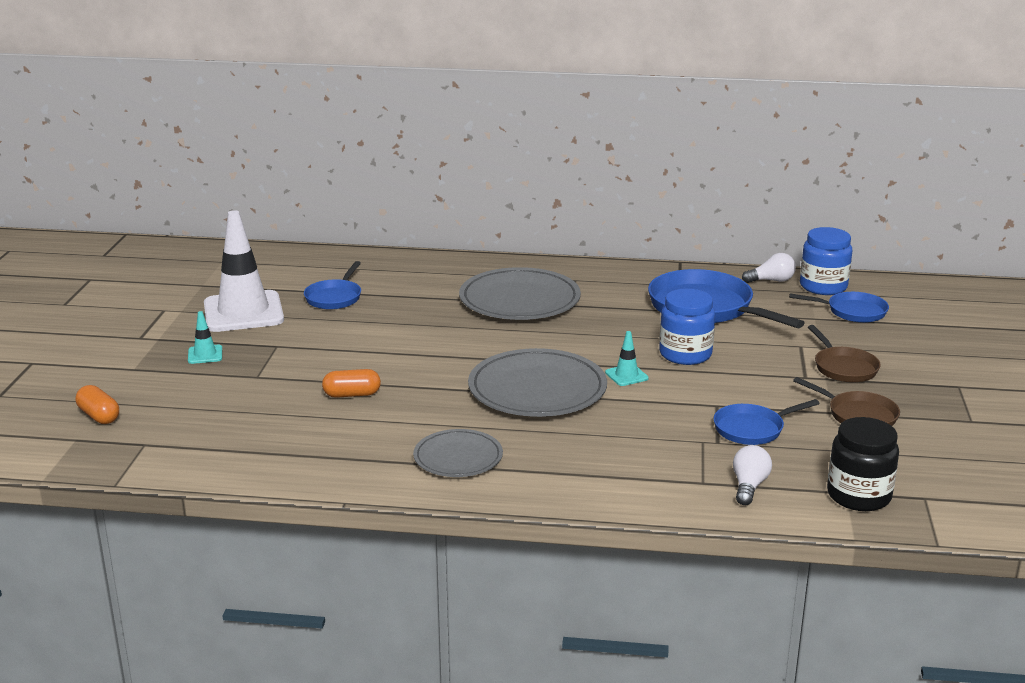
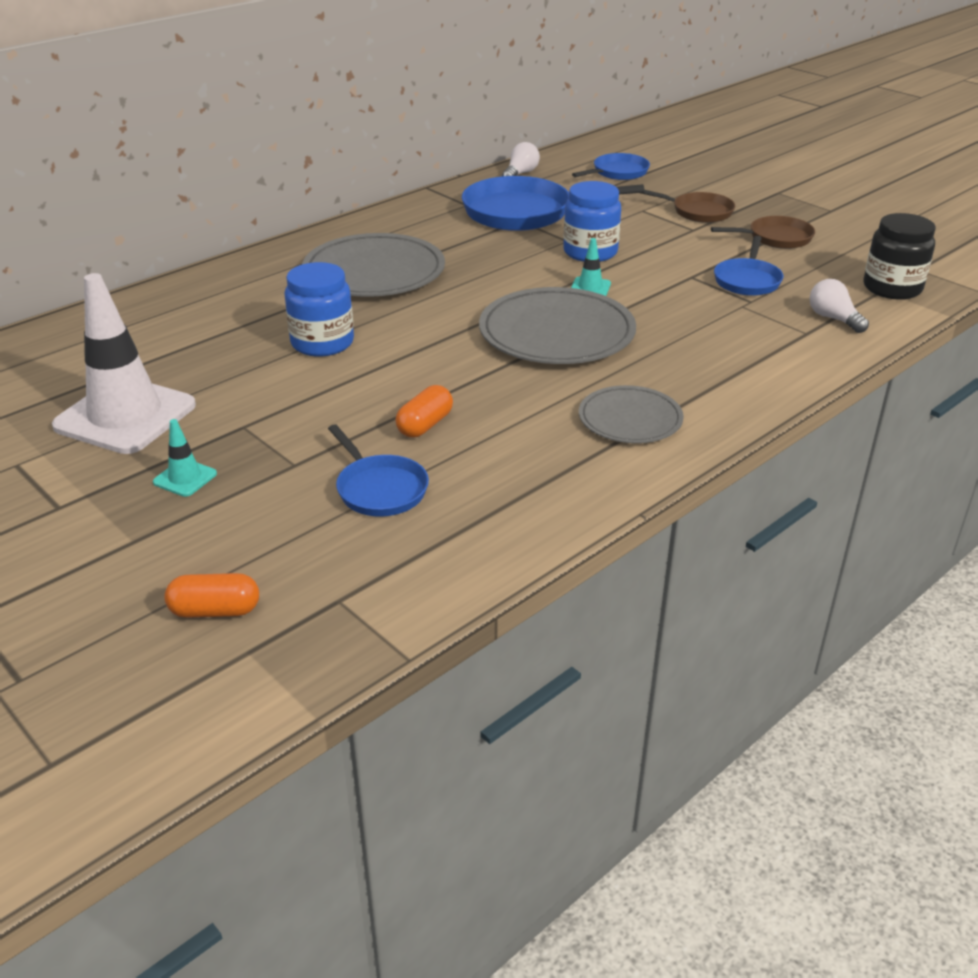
camera: 50 degrees left, 10 degrees up
(335, 297) = (194, 352): blue pan -> blue pan (379, 489)
(823, 287) = (562, 163): blue jar -> blue jar (322, 343)

